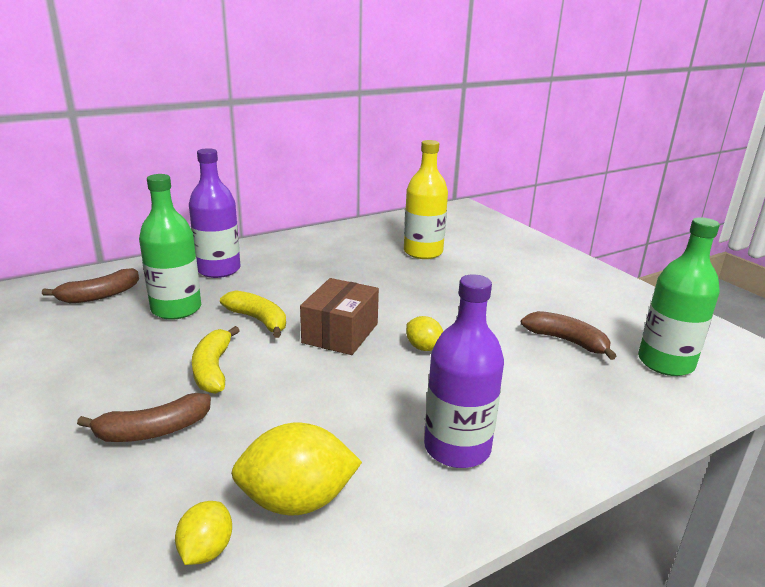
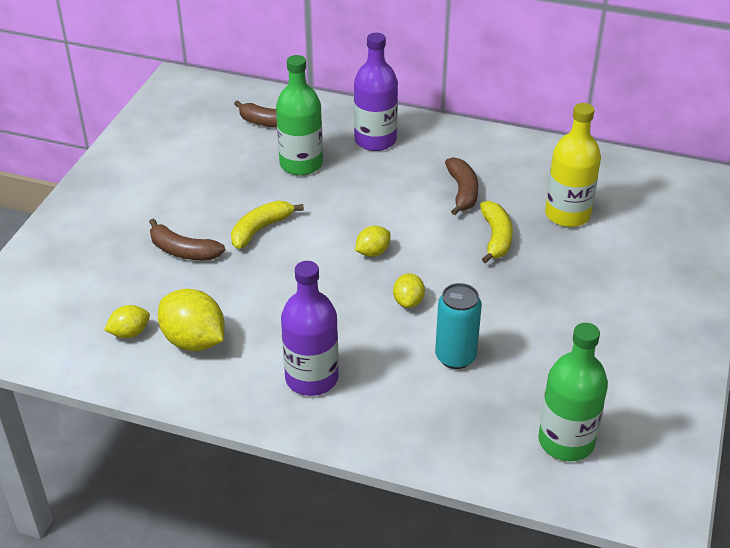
camera: 50 degrees right, 15 degrees up
(258, 320) = (337, 207): yellow banana -> yellow banana (496, 238)
(340, 333) = (372, 252): brown box -> yellow lemon
(517, 360) = (455, 357): none -> turquoise can
(567, 341) = (523, 371): brown banana -> brown banana (462, 192)

